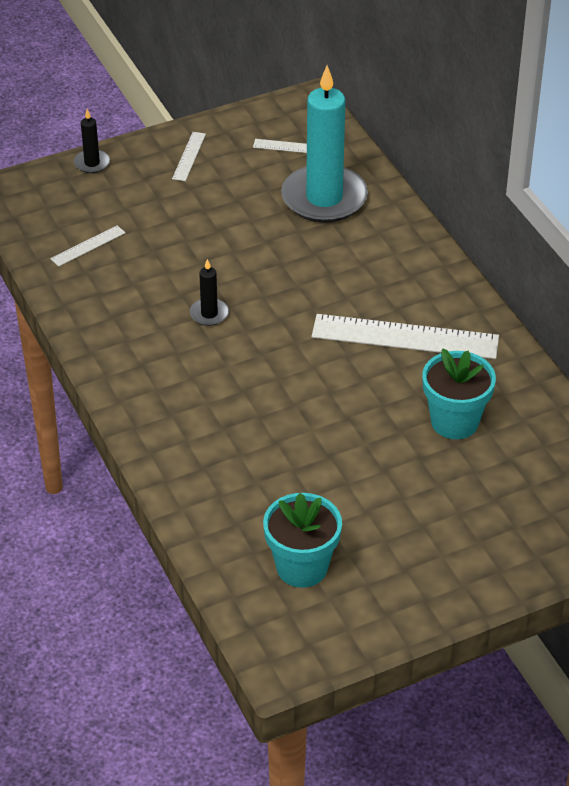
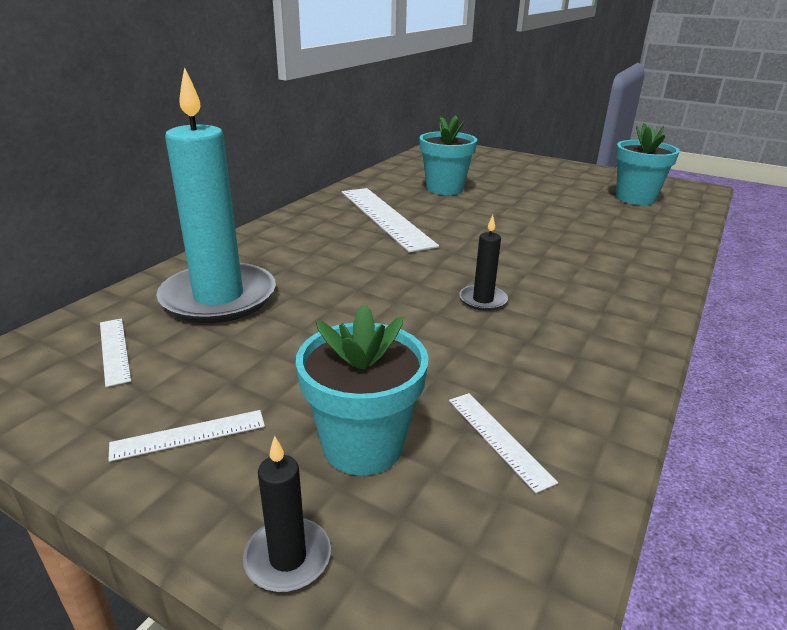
camera: 125 degrees left, 15 degrees down
(88, 246) = (498, 439): white ruler -> white ruler turned 45 degrees clockwise
(128, 203) = (363, 445): none -> turquoise flower pot

